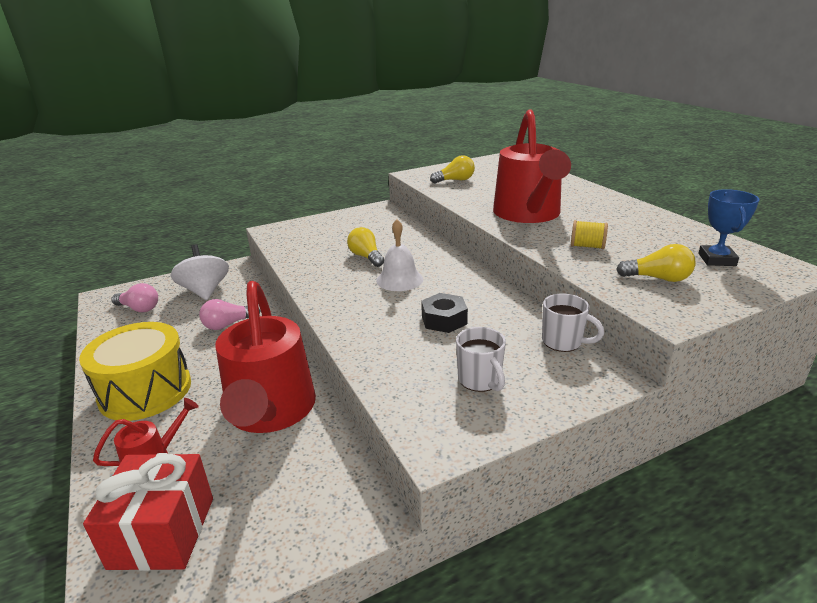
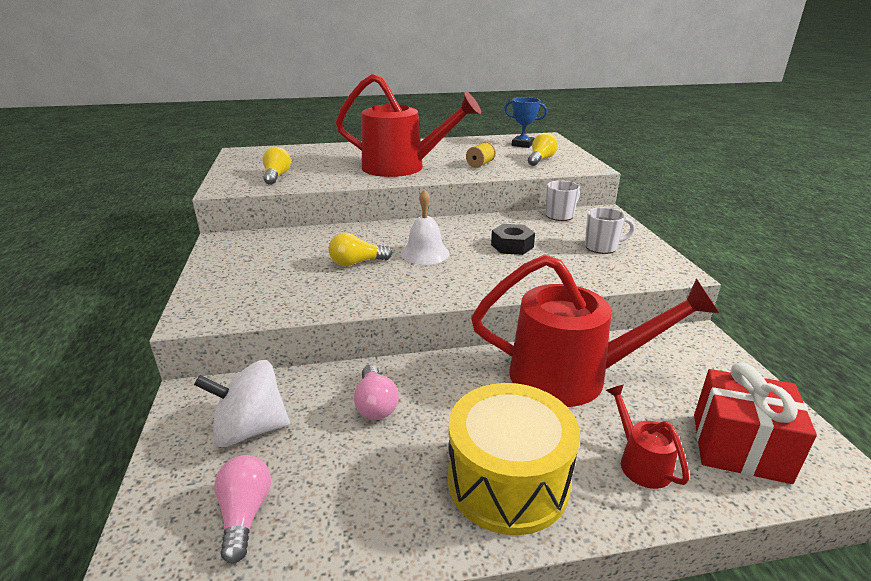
camera: 75 degrees left, 0 degrees up
(139, 308) = (245, 514): pink light bulb -> pink light bulb turned 45 degrees counterclockwise

